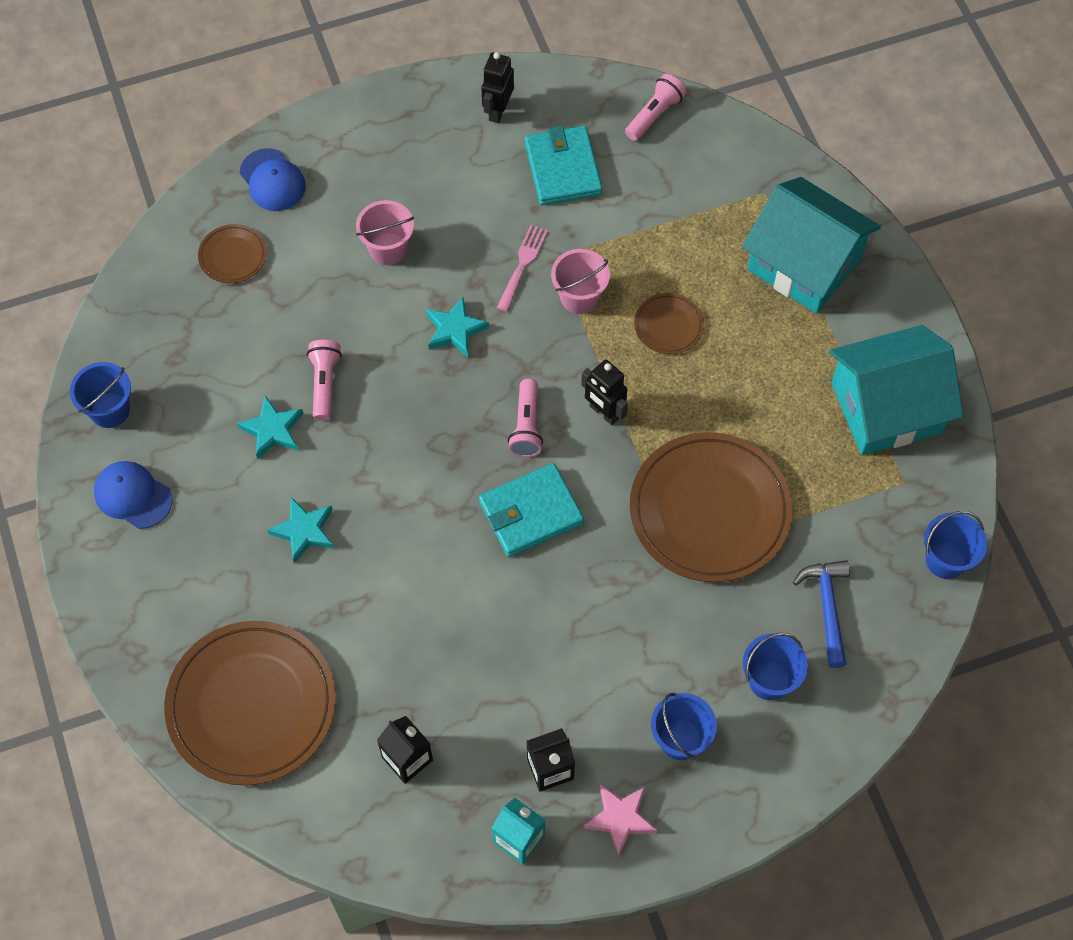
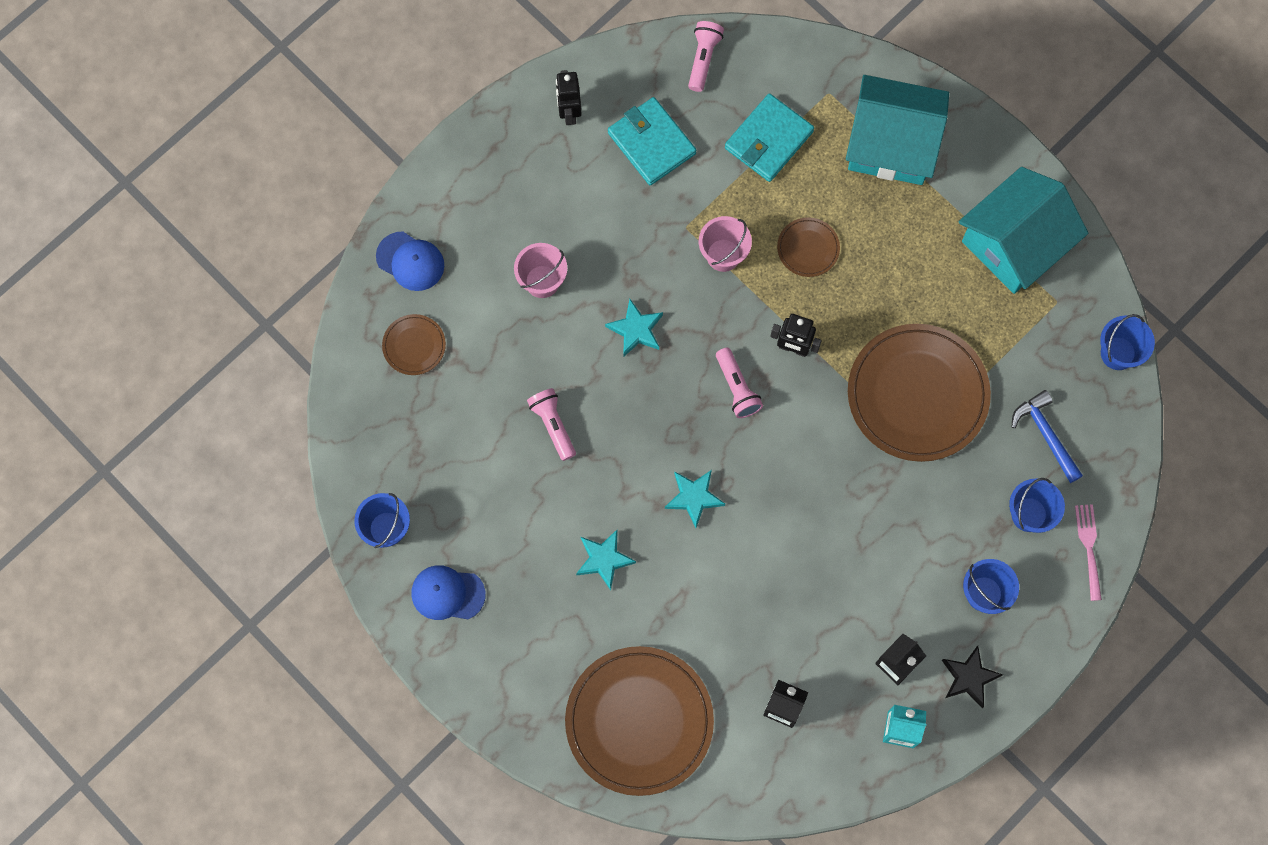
camera: 25 degrees left, 10 degrees up
(272, 430) = (531, 485): turquoise star -> turquoise star (694, 497)
(522, 265) = (662, 246): pink fork -> pink fork (1089, 547)
(531, 512) = (777, 461): turquoise wallet -> turquoise wallet (768, 140)
(620, 819) = (969, 677): pink star -> black star

